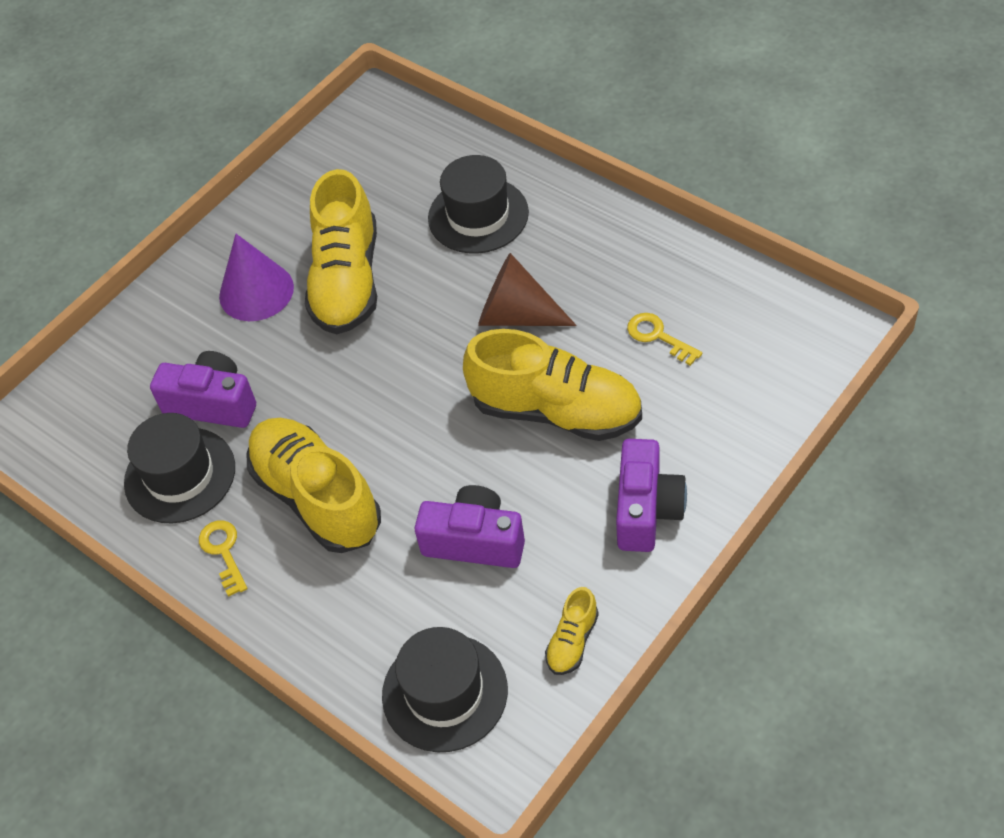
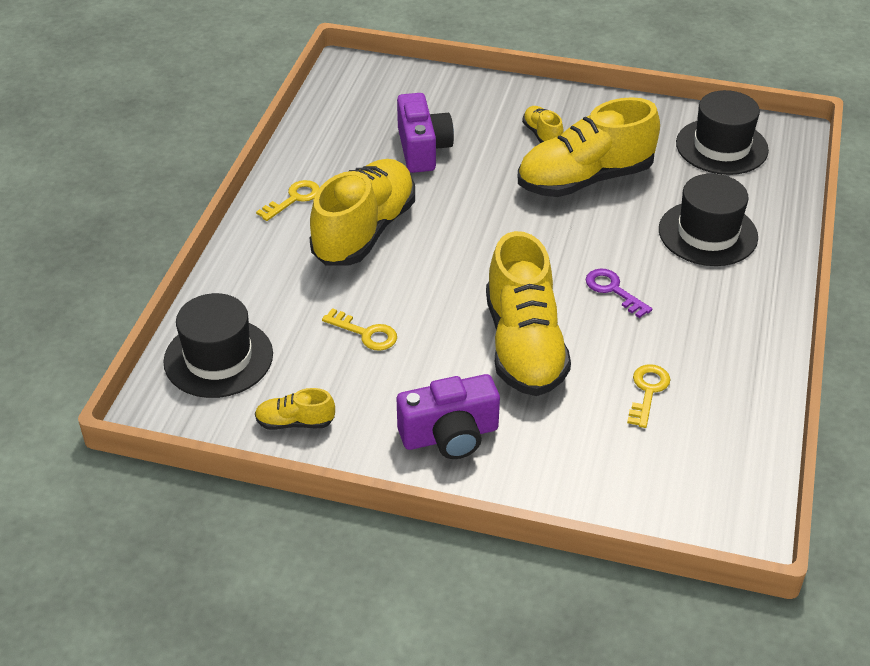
camera: 60 degrees right, 10 degrees down
(180, 475) = (350, 155): black hat -> black hat (721, 147)
(256, 291) = (542, 135): purple cone -> yellow shoe
(474, 541) = (366, 333): purple camera -> yellow key
(516, 315) = (613, 290): brown cone -> purple key

